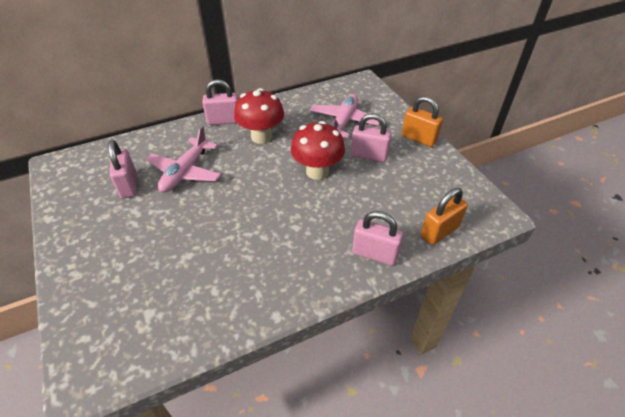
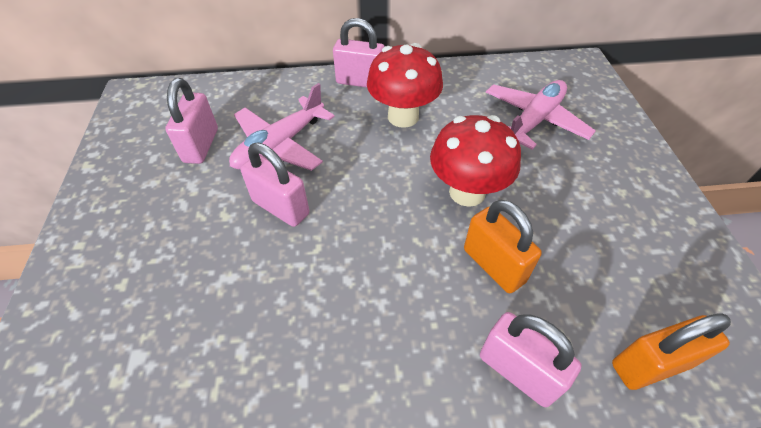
camera: 20 degrees right, 5 degrees up
(369, 155) = (558, 186): pink padlock -> pink padlock (281, 207)
(419, 138) = (652, 177): orange padlock -> orange padlock (493, 265)

